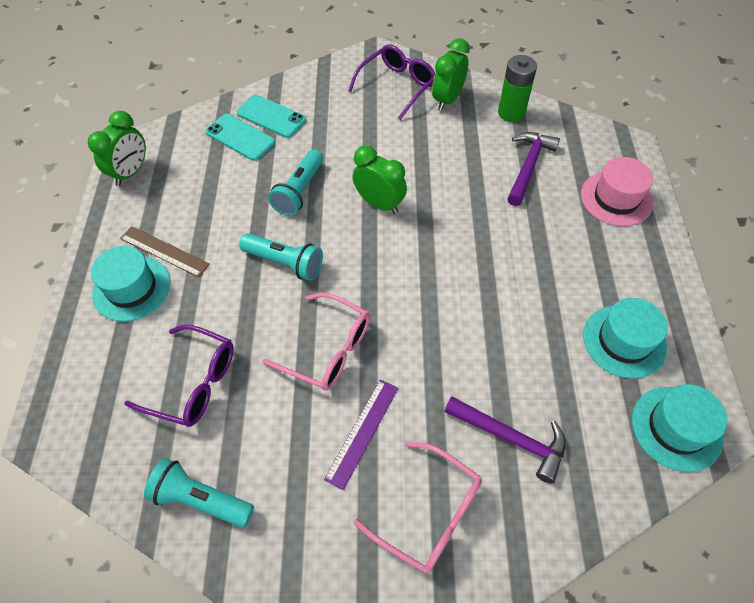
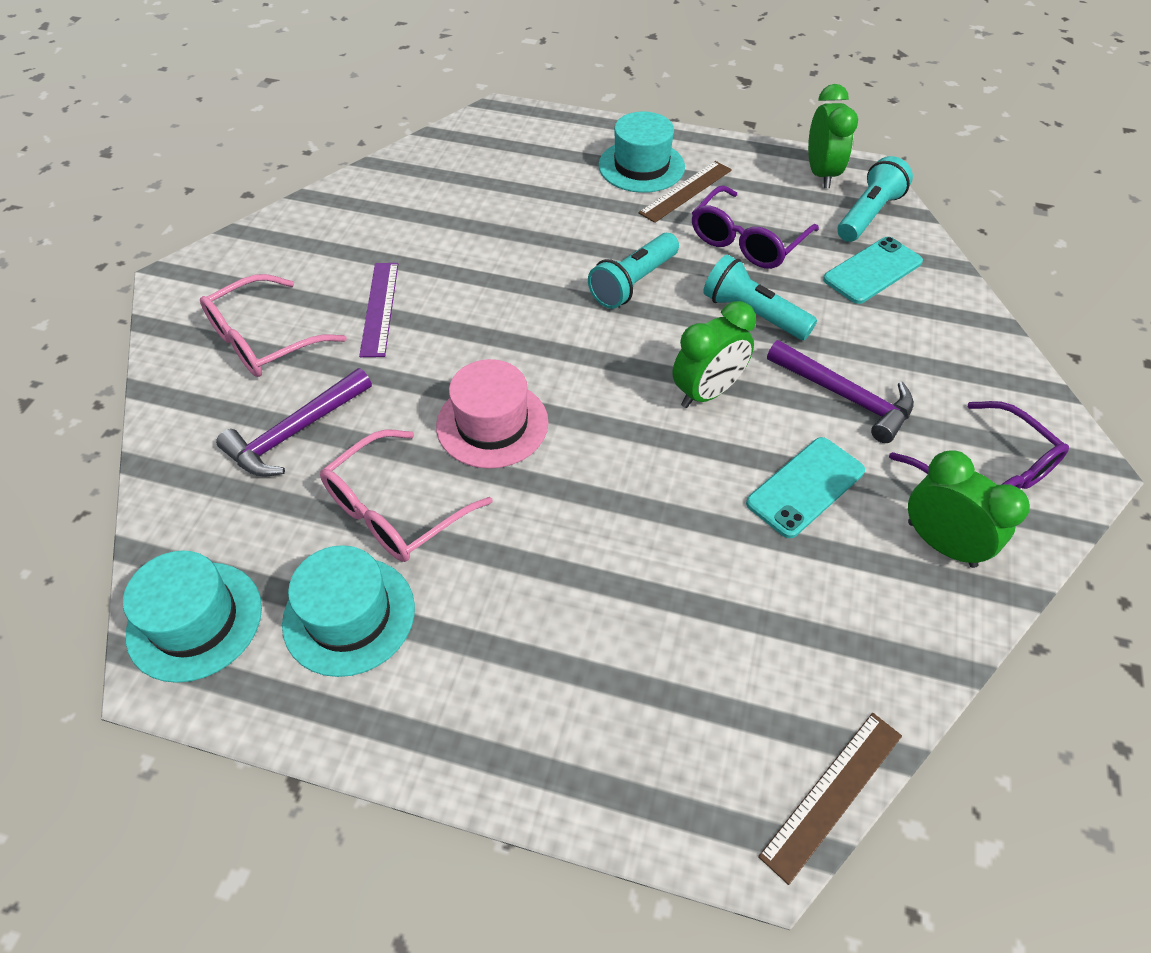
camera: 105 degrees right, 5 degrees down
(131, 172) = (821, 174): green clock -> green clock turned 135 degrees counterclockwise
(193, 382) = (504, 198): purple glasses -> purple glasses (747, 241)
(201, 499) = (380, 193): turquoise flashlight -> turquoise flashlight (868, 215)
(271, 116) = (915, 307): turquoise phone -> turquoise phone (805, 487)
(327, 349) = (494, 299): pink glasses -> pink glasses (396, 509)
(362, 432) = (379, 308): purple ruler -> purple ruler turned 45 degrees clockwise
(511, 113) = (893, 640): green battery -> none
(528, 166) = (741, 618): purple hammer -> purple hammer (845, 396)
(596, 127) = (832, 794): none -> brown ruler
(616, 198) = (626, 740): pink hat -> pink hat (492, 424)

